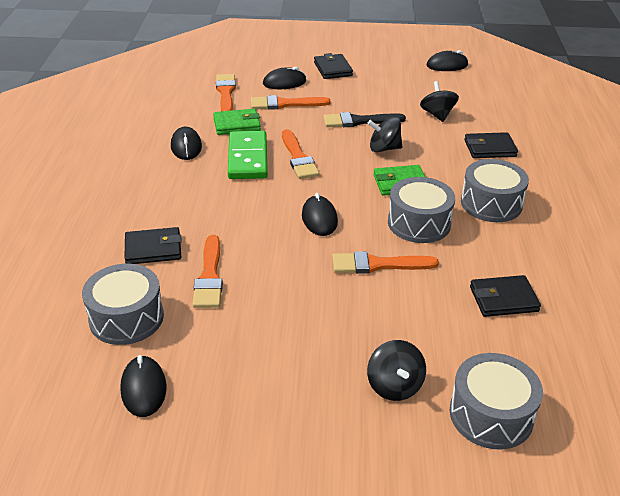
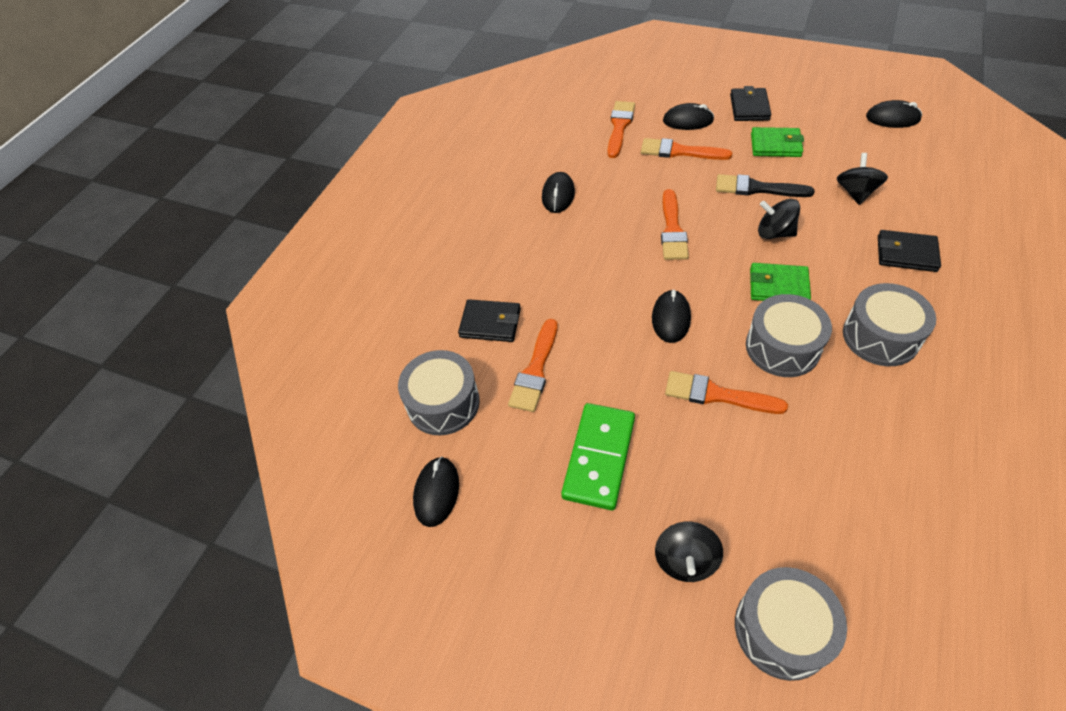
camera: 25 degrees right, 15 degrees up
(237, 125) = (619, 173): green wallet -> green wallet (775, 145)
(248, 158) = (618, 221): green domino -> green domino (599, 457)
(503, 299) = (849, 477): black wallet -> none

